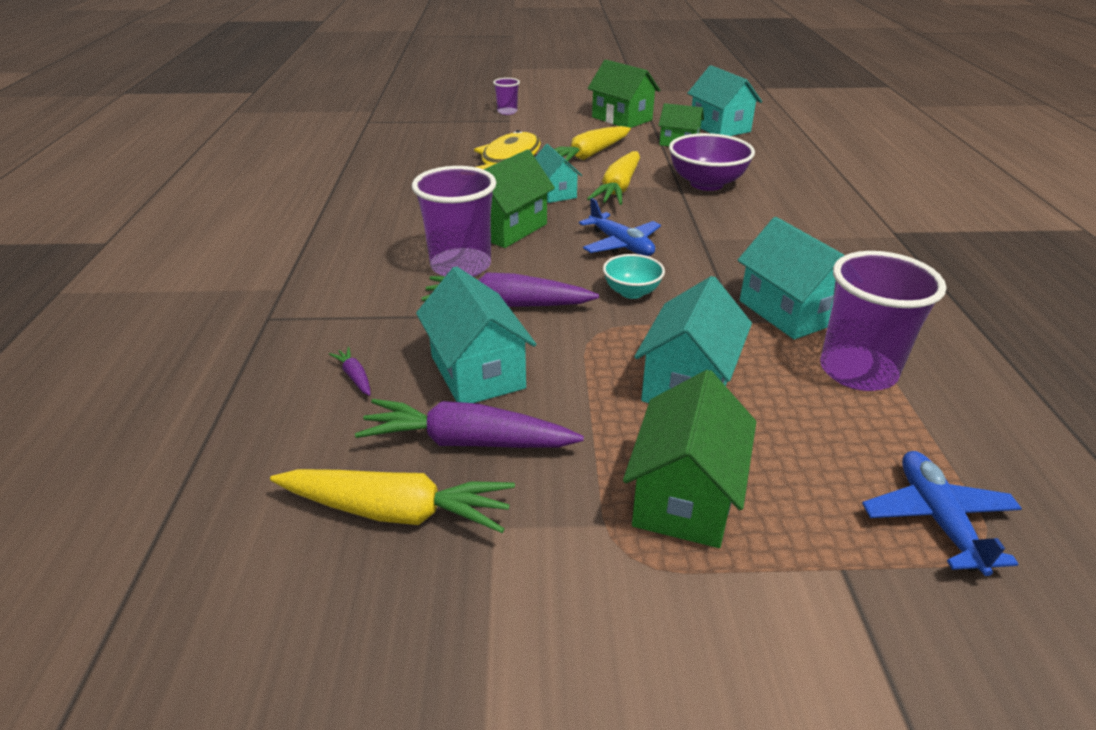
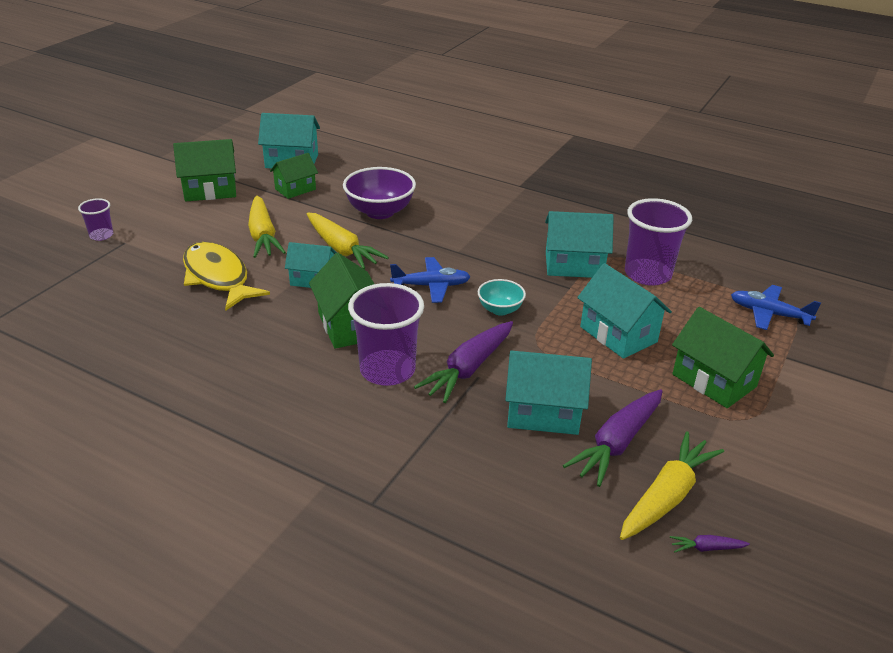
camera: 60 degrees left, 0 degrees up
(355, 377) = (504, 474): purple carrot -> purple carrot (706, 548)

